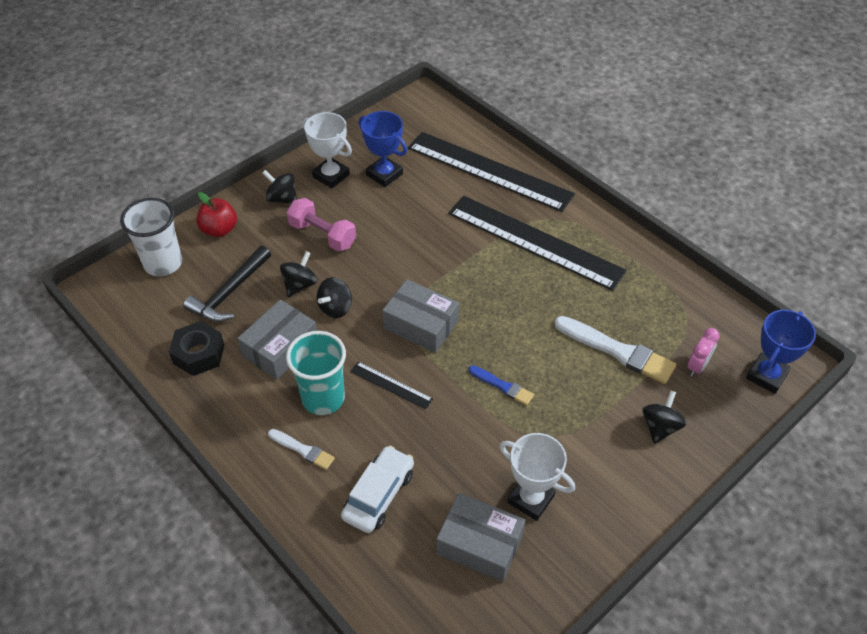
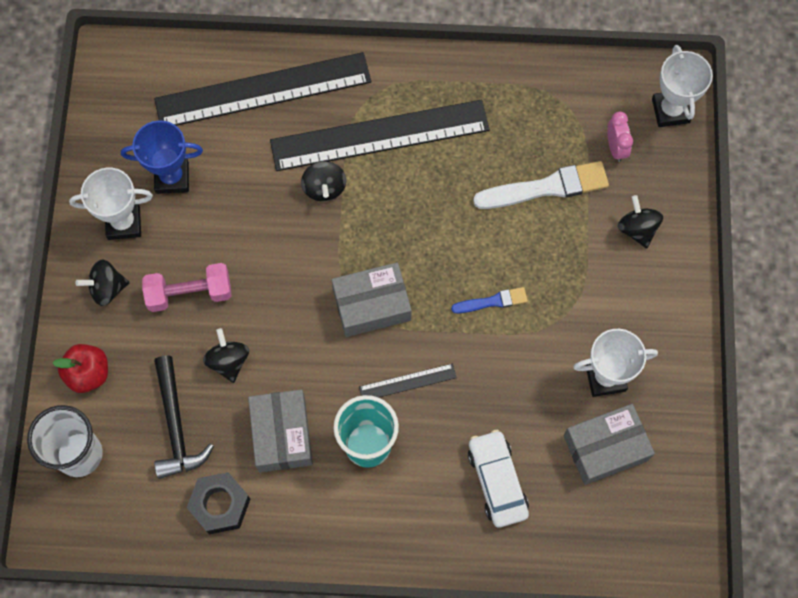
camera: 45 degrees left, 20 degrees up
(303, 450) = (401, 502): white brush -> none
(335, 308) = (284, 355): black spinning top -> black spinning top (324, 188)
(766, 376) = (670, 111): blue trophy -> white trophy

